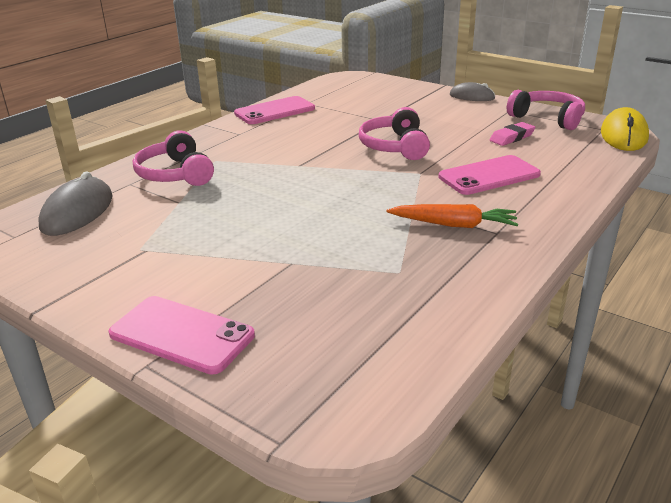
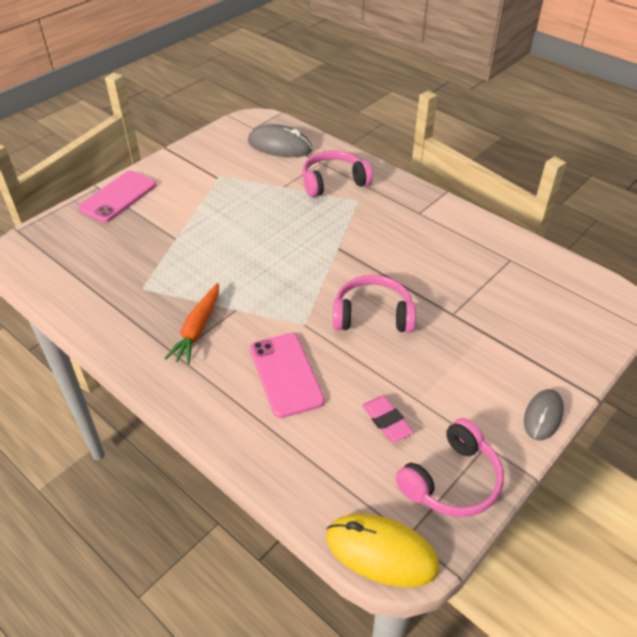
camera: 95 degrees right, 15 degrees up
(275, 111) = (482, 235): pink phone -> none

